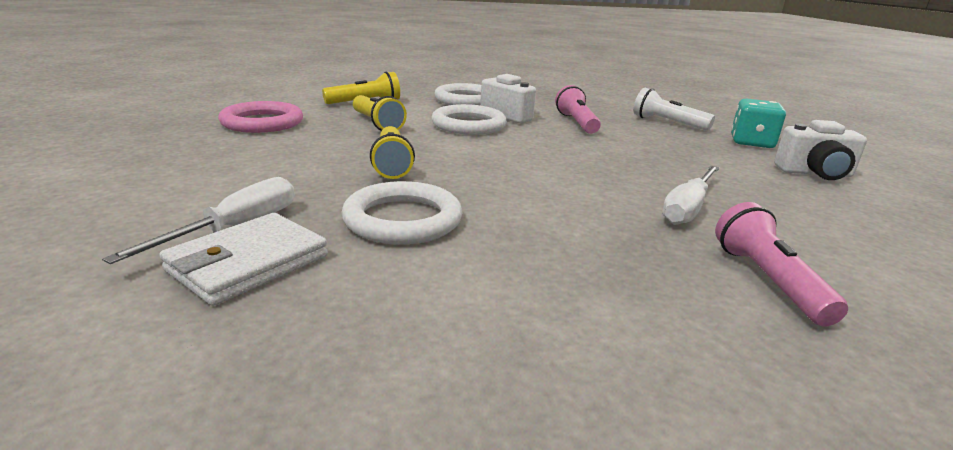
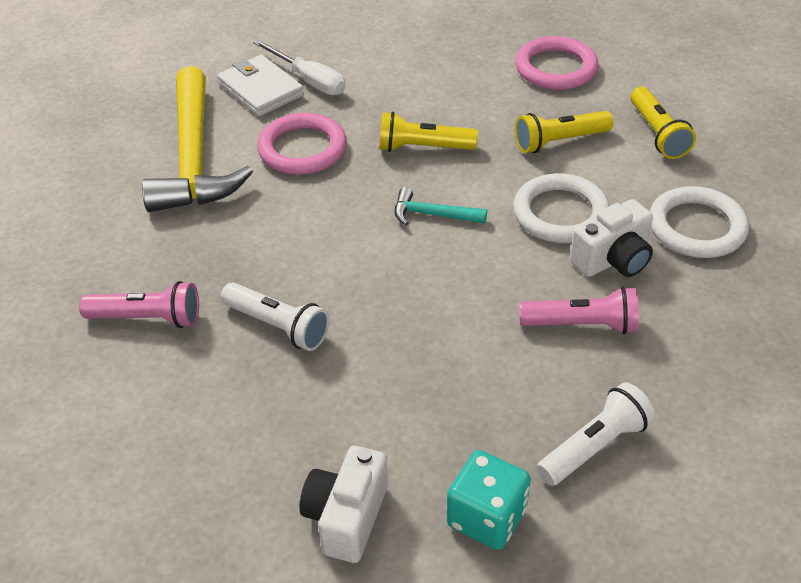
camera: 105 degrees right, 20 degrees up
(402, 219) = (302, 149): white ring -> pink ring
(439, 299) = (194, 158): none -> yellow hammer
(491, 159) = (433, 215): none -> turquoise hammer
(688, 208) = (278, 326): white screwdriver -> white flashlight

